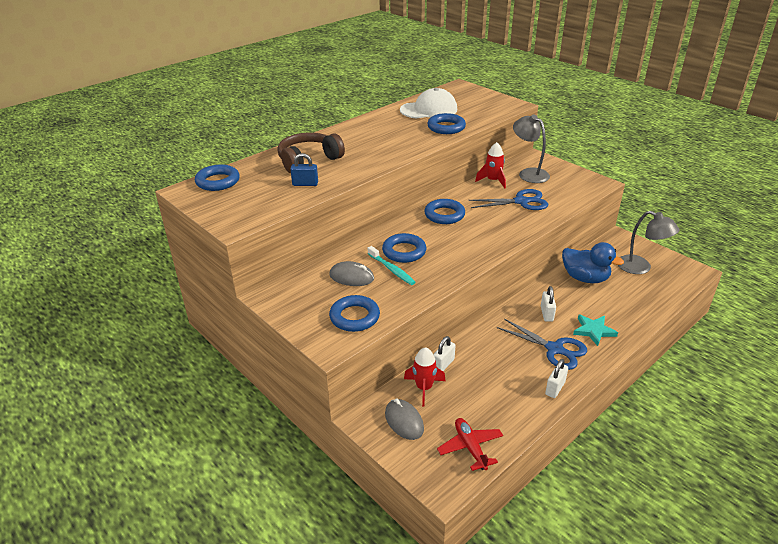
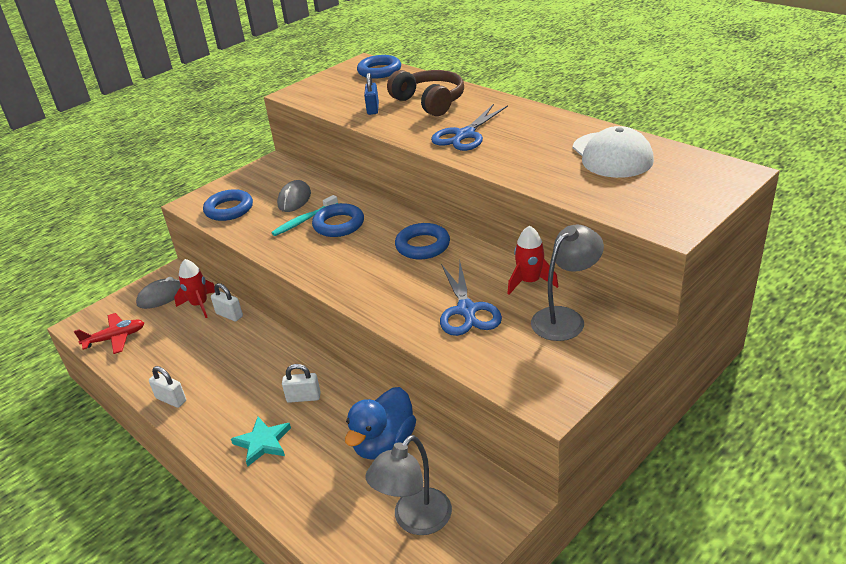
camera: 90 degrees right, 0 degrees up
(446, 127) = (548, 173): blue ring -> none
(555, 349) = (234, 403): blue scissors -> blue scissors (464, 135)

